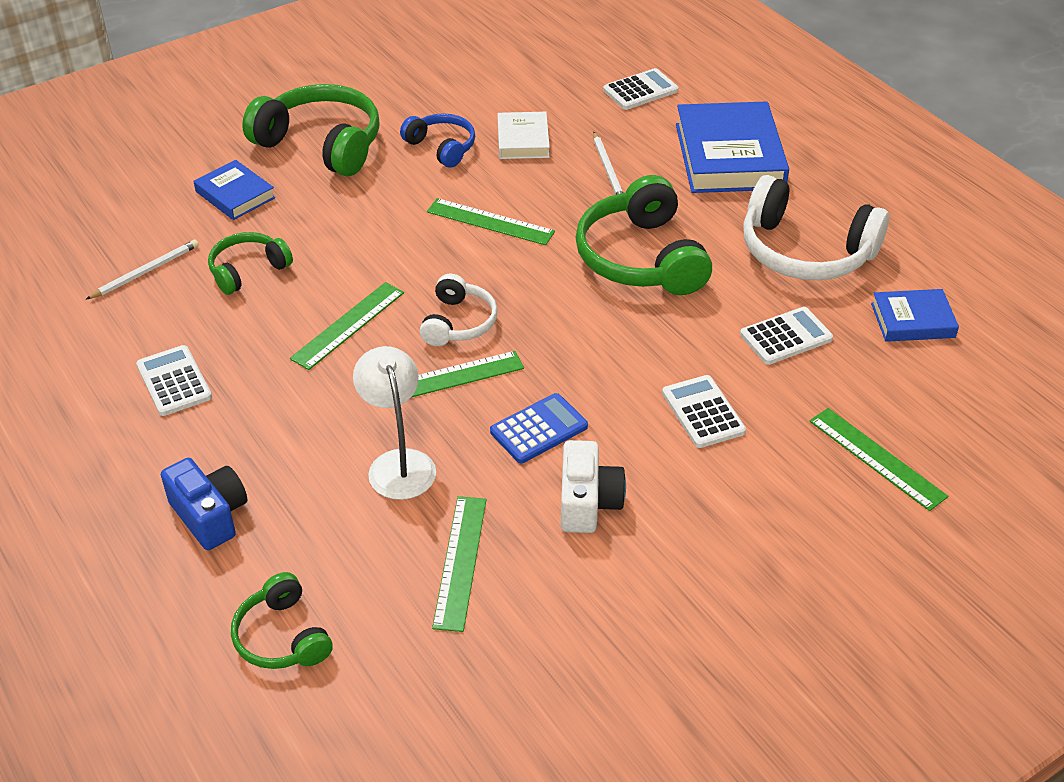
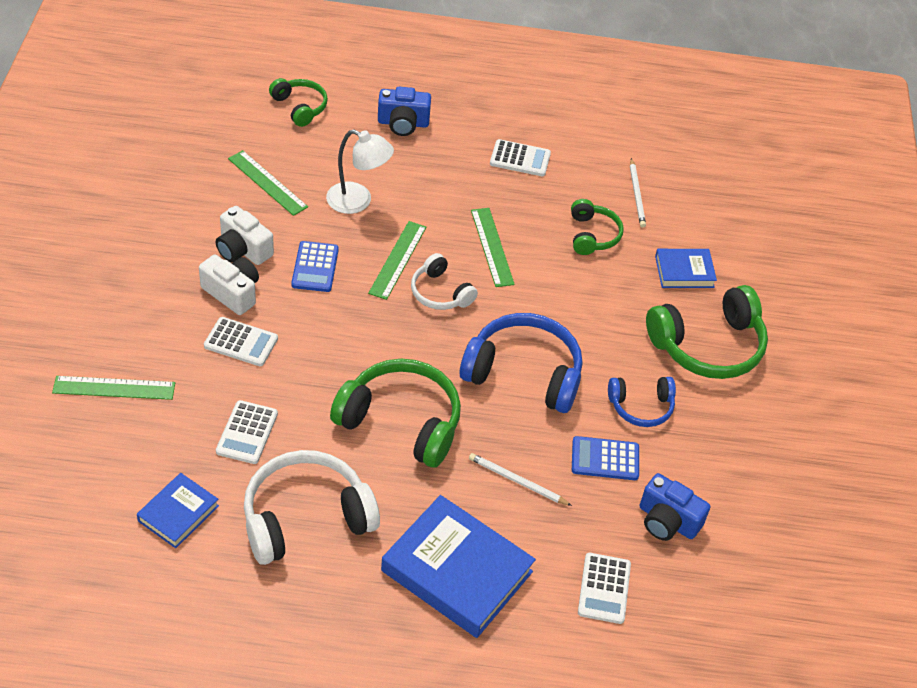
camera: 125 degrees right, 5 degrees up
(282, 637) = (300, 107): green headphones -> green headphones turned 45 degrees clockwise
(490, 222) = (524, 373): green ruler -> blue headphones
(523, 140) = (605, 459): white book -> blue calculator
(540, 90) = (667, 521): none -> blue camera
(654, 465) = (232, 293): none -> white camera

